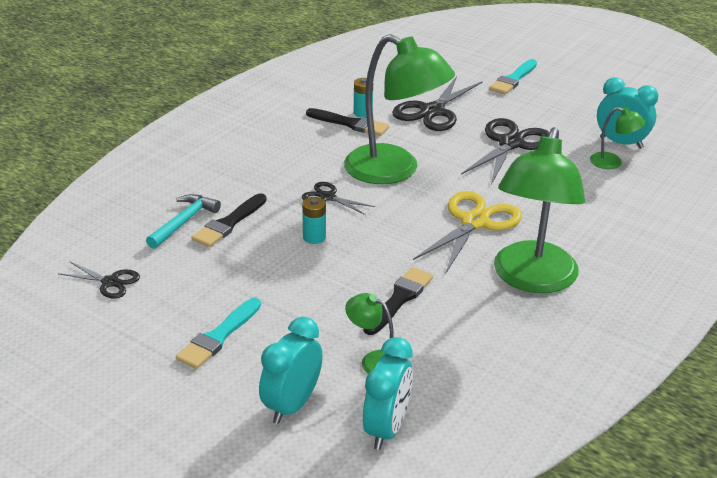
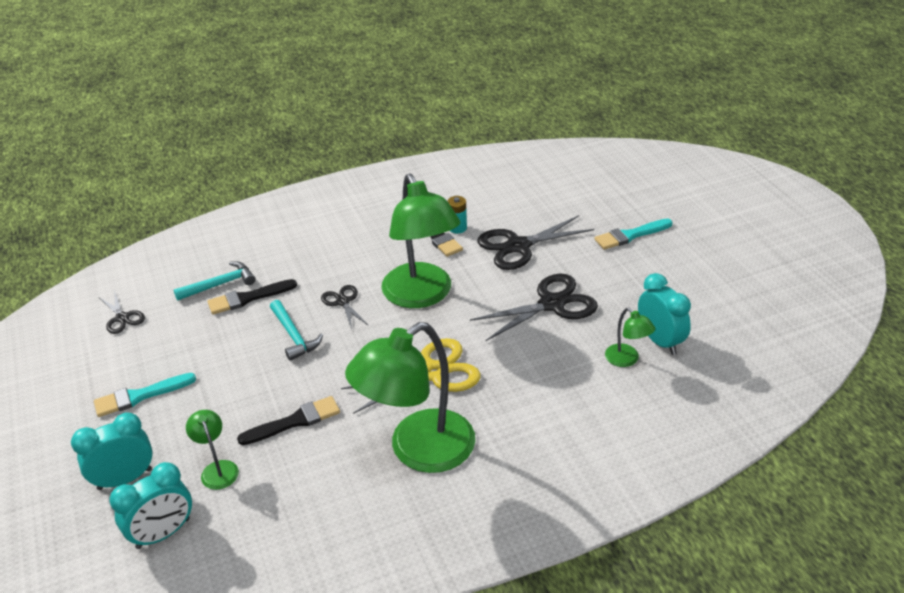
camera: 35 degrees right, 5 degrees up
(314, 237) = (294, 336): turquoise battery -> turquoise hammer

